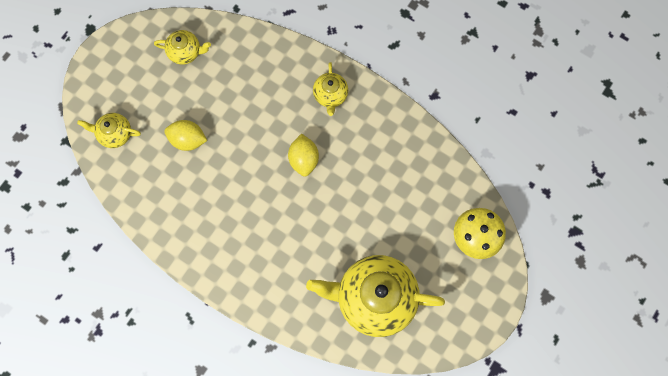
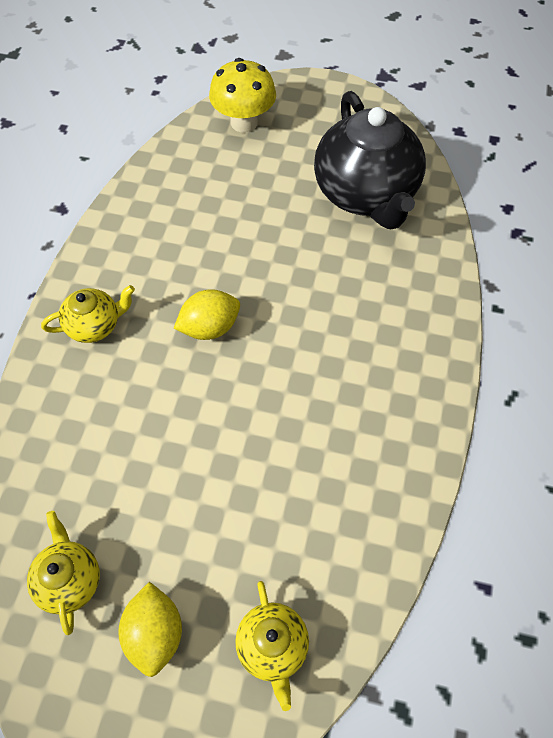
camera: 110 degrees left, 15 degrees down
(188, 140) = (237, 507): yellow lemon -> yellow lemon (155, 633)
(374, 298) = (366, 194): yellow teapot -> black teapot

